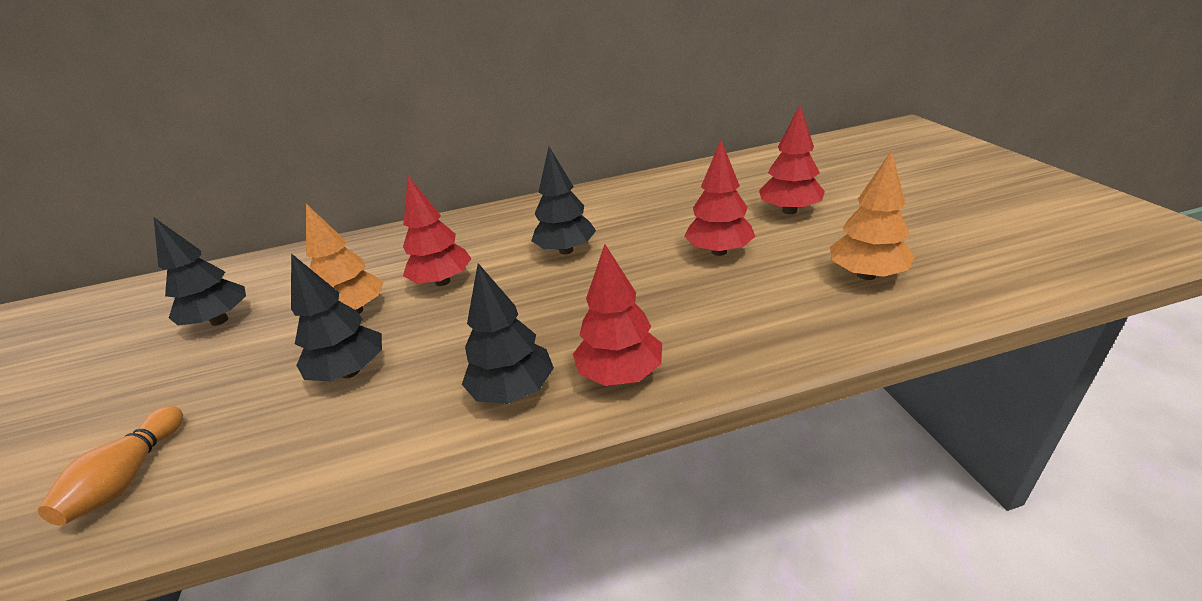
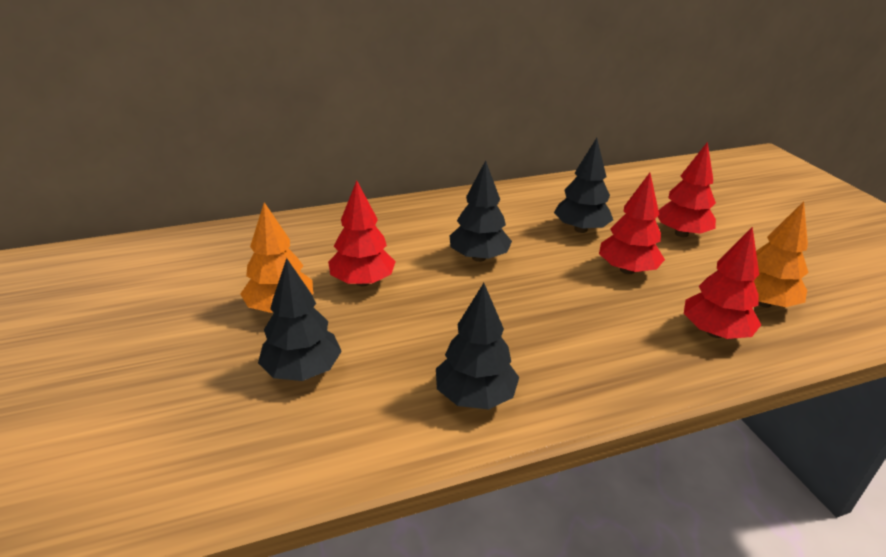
camera: 10 degrees left, 0 degrees up
(129, 477) = (109, 469): orange bowling pin -> none
(219, 321) = (130, 309): black tree -> black tree (580, 229)
(620, 374) = (570, 384): red tree -> red tree (714, 332)

